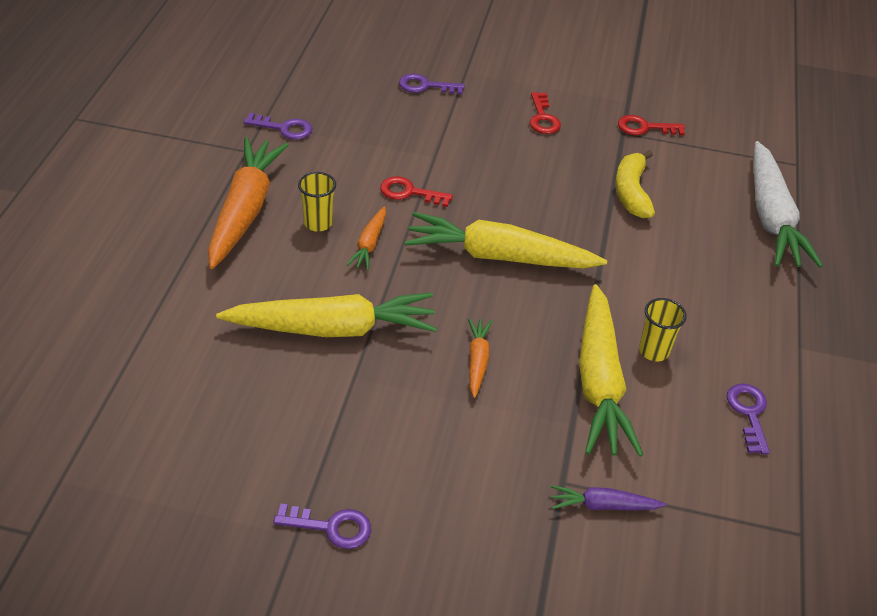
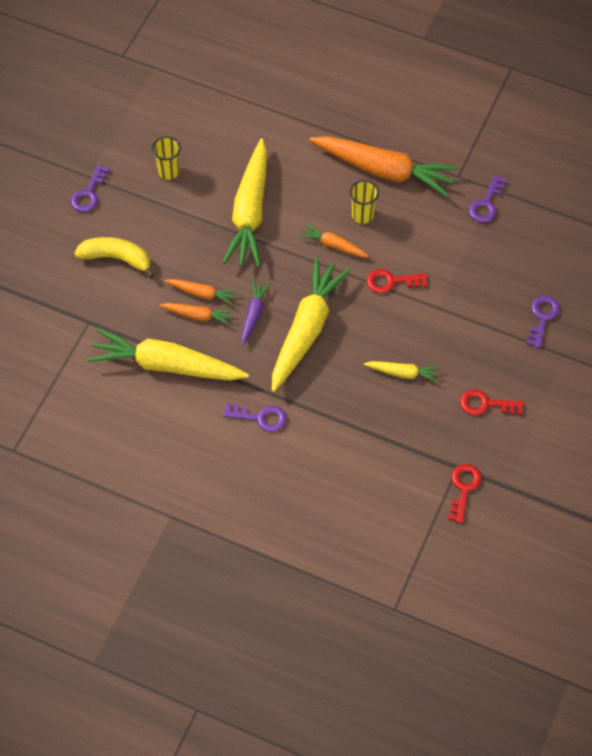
camera: 105 degrees right, 15 degrees up
(410, 192) = (391, 281): red key -> red key turned 120 degrees counterclockwise
(512, 361) = (198, 315): none -> orange carrot
(529, 176) = (403, 373): none -> yellow carrot
(603, 505) = (65, 340): purple carrot -> purple carrot (253, 314)
(631, 192) = (371, 449): yellow banana -> yellow banana (116, 258)
(653, 351) = (188, 410): yellow cup -> yellow cup (168, 171)
(749, 413) = (116, 454): purple key -> purple key (260, 417)
(771, 217) = (323, 555): white carrot -> none

